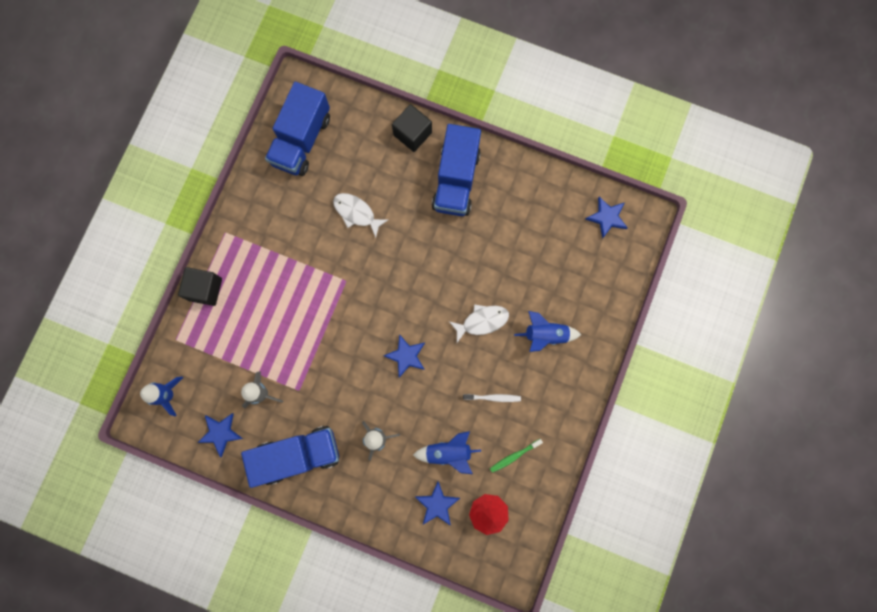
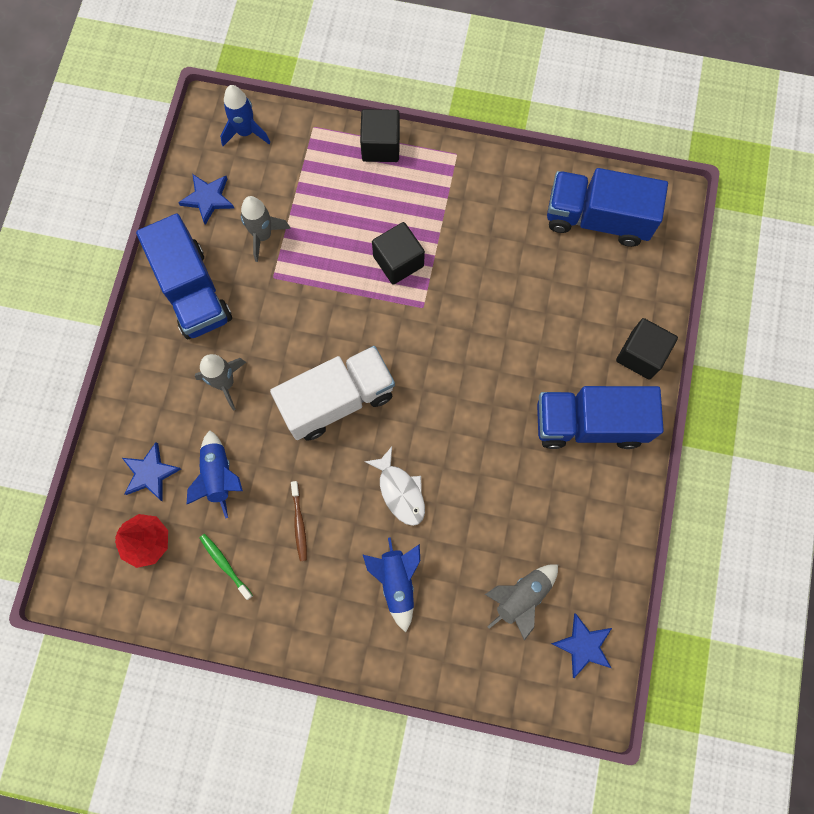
camera: 80 degrees right, 5 degrees down
(305, 292) = (398, 261): none -> black cube
(356, 213) = (515, 304): white fish -> none
(406, 356) = (337, 400): blue star -> white truck
(493, 397) = (299, 523): white toothbrush -> brown toothbrush
(569, 252) = (521, 597): none -> grey rocket

